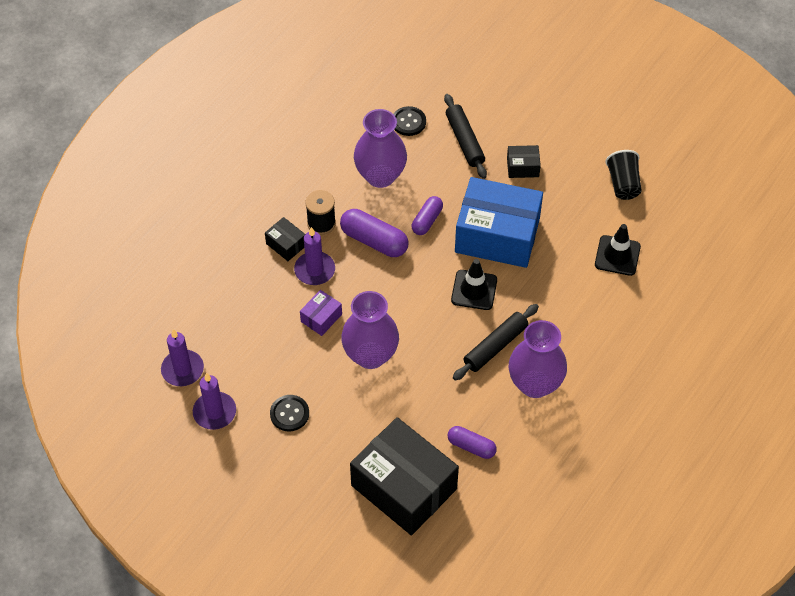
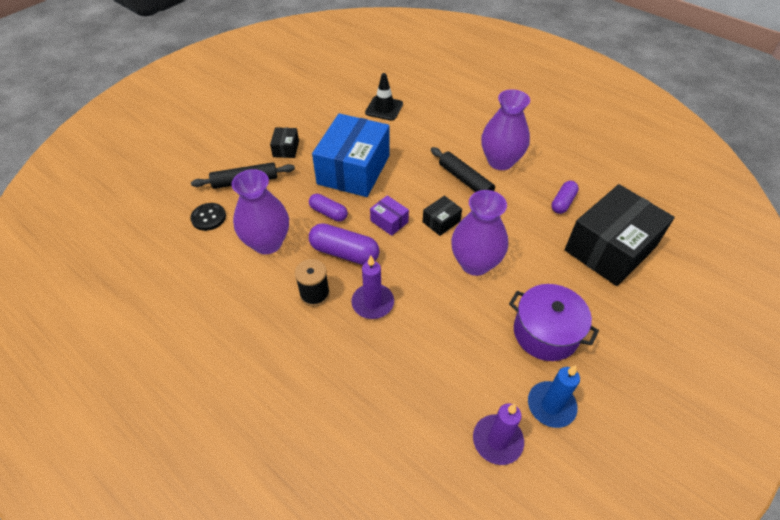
camera: 85 degrees left, 5 degrees down
(214, 412) = (551, 405): purple candle -> blue candle
(286, 244) = (336, 327): black box -> black box (441, 221)
(289, 414) = (545, 333): black button -> purple pot
(321, 318) = (431, 300): purple box -> purple box (389, 221)
(374, 241) = (344, 252): purple capsule -> purple capsule turned 75 degrees clockwise
(474, 290) = (408, 188): black traffic cone -> none
(623, 184) = (318, 99): black cup -> none

